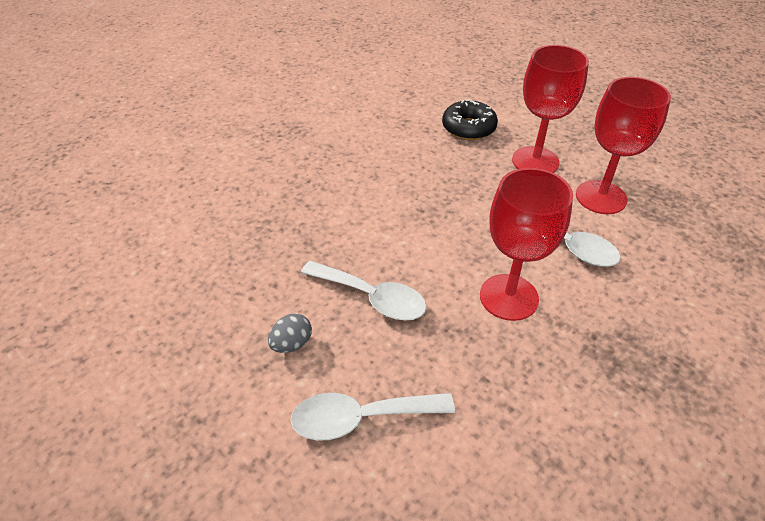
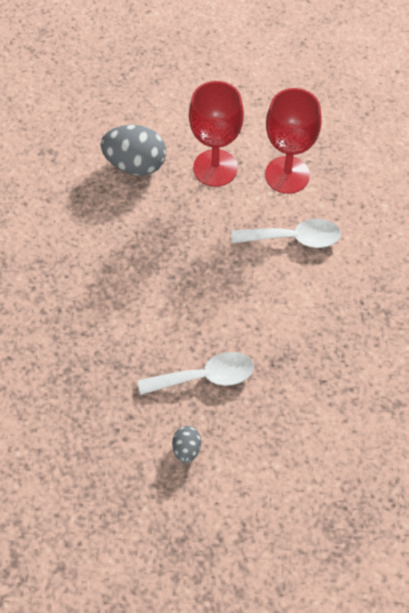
camera: 40 degrees left, 15 degrees up
(361, 418) = (274, 462): white spoon -> none
(468, 128) = (135, 164): black donut -> grey egg
(508, 297) = (291, 310): red goblet -> none

